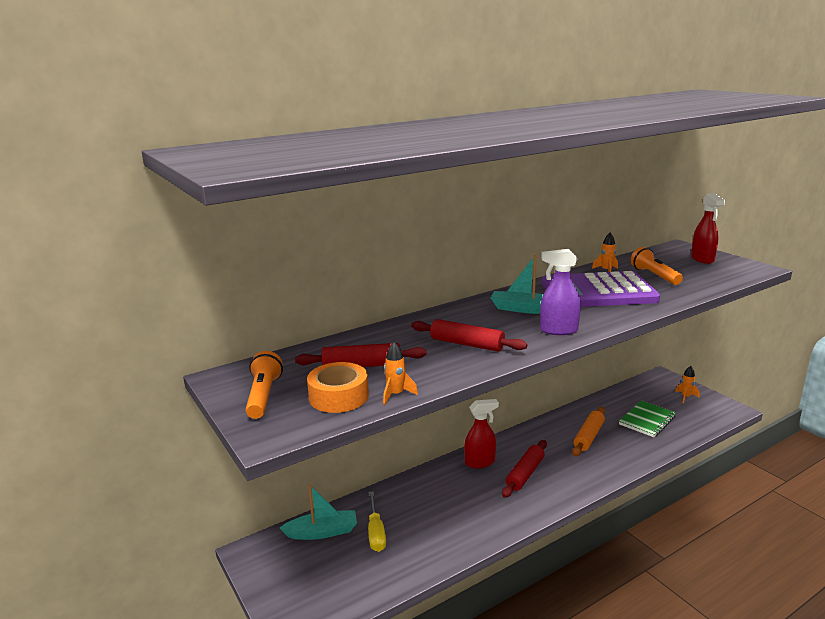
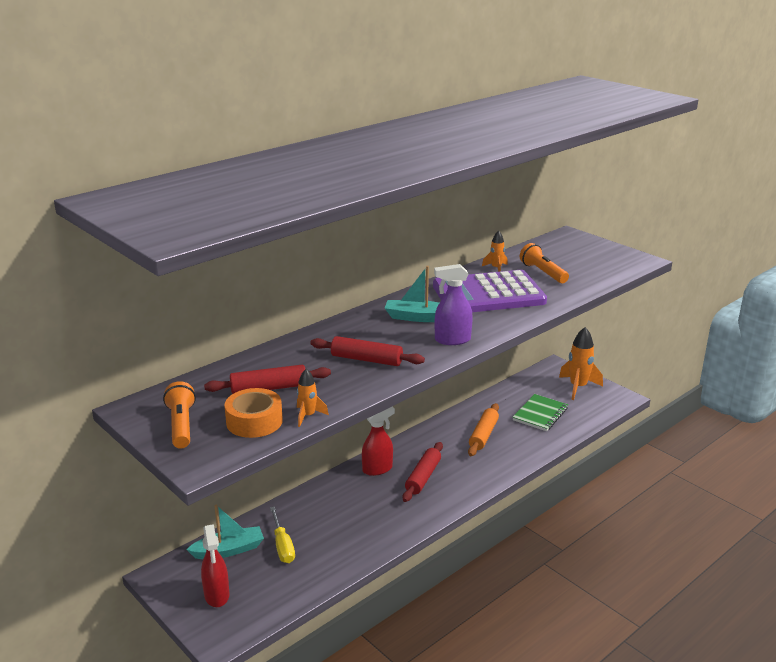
camera: 10 degrees left, 5 degrees up
(685, 397) = (578, 387): orange rocket -> orange rocket, size x1.89
(702, 259) = (589, 251): red spray bottle -> red spray bottle (217, 595)

